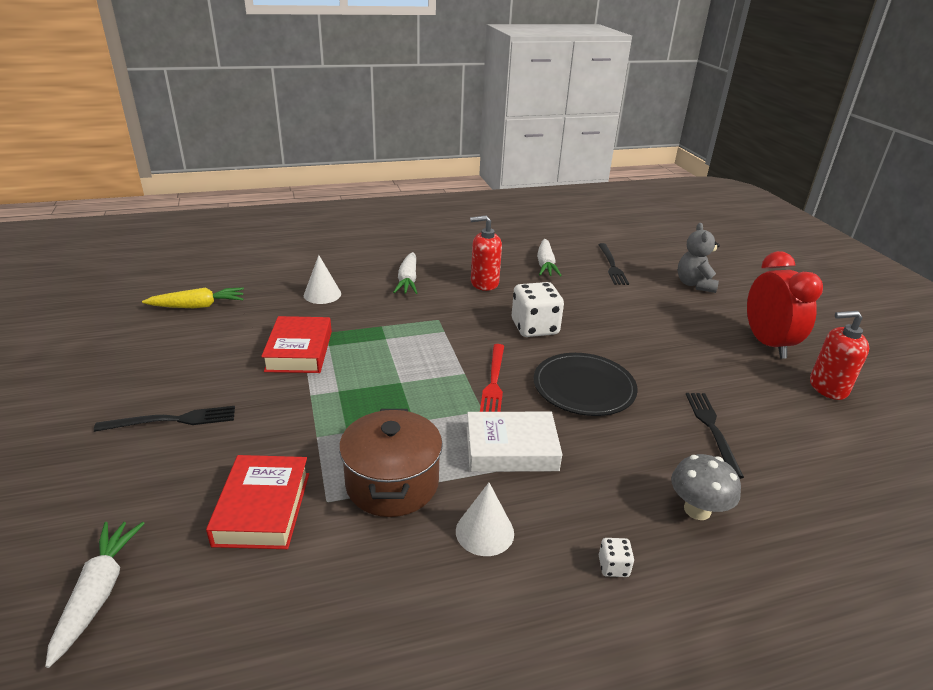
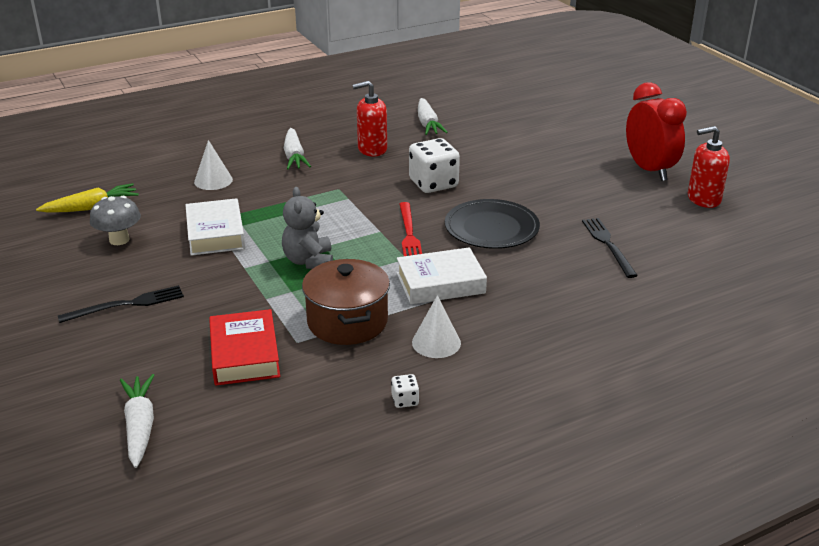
camera: 10 degrees left, 0 degrees up
(299, 351) = (215, 234): red book -> white book
(612, 266) = (494, 117): black fork -> none
(613, 566) = (543, 349): white dice -> white dice (405, 400)
(694, 284) = (577, 125): grey teddy bear -> grey teddy bear (309, 261)
(697, 510) = (603, 303): grey mushroom -> grey mushroom (119, 240)

